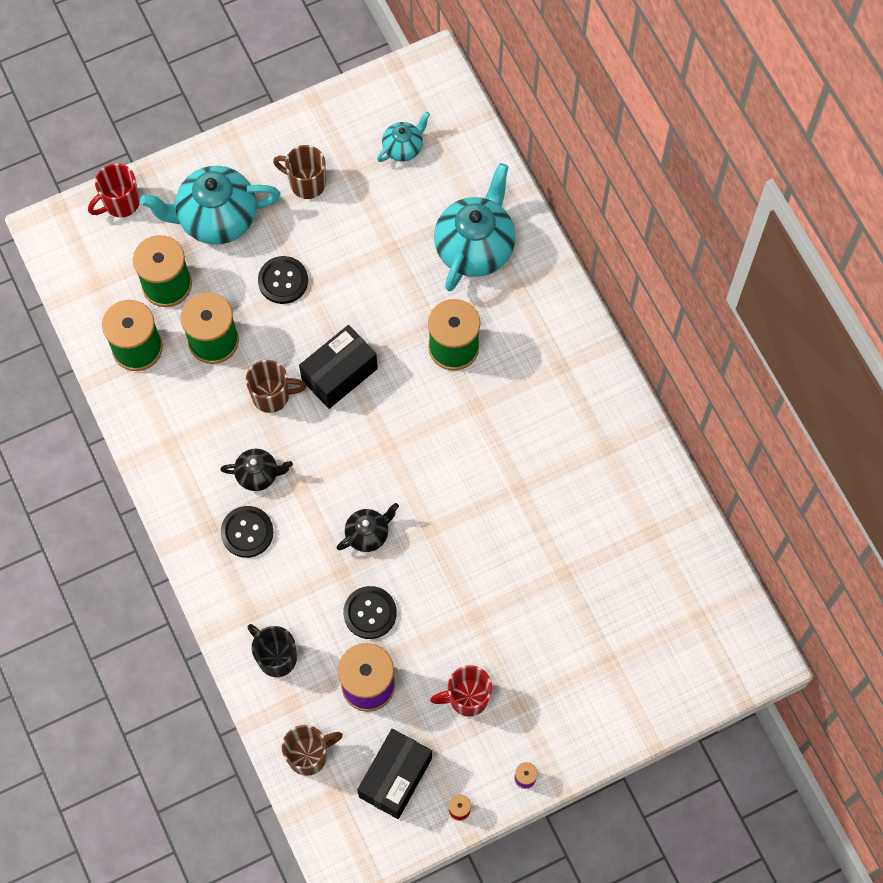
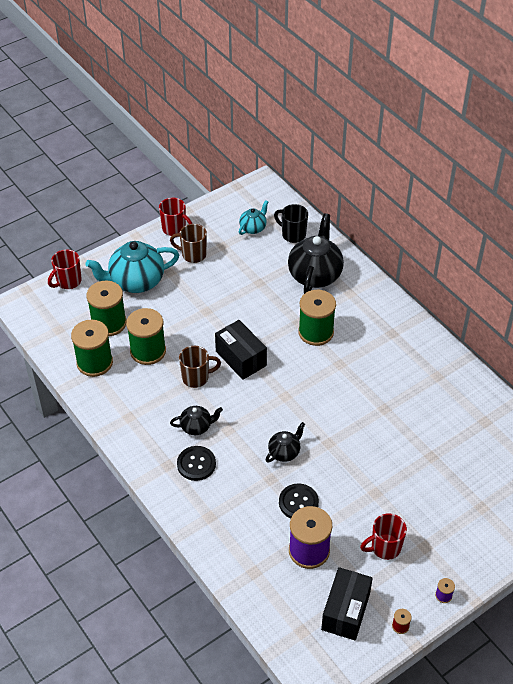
camera: 10 degrees left, 20 degrees down
(276, 657) = (235, 542): black mug -> black mug (293, 235)
(283, 281) = (189, 310): black button -> none
(288, 132) = (174, 229): none -> red mug
(309, 755) = (276, 606): brown mug -> none
(339, 374) = (241, 358): black box -> black box turned 75 degrees counterclockwise
(475, 247) = (315, 275): turquoise teapot -> black teapot

